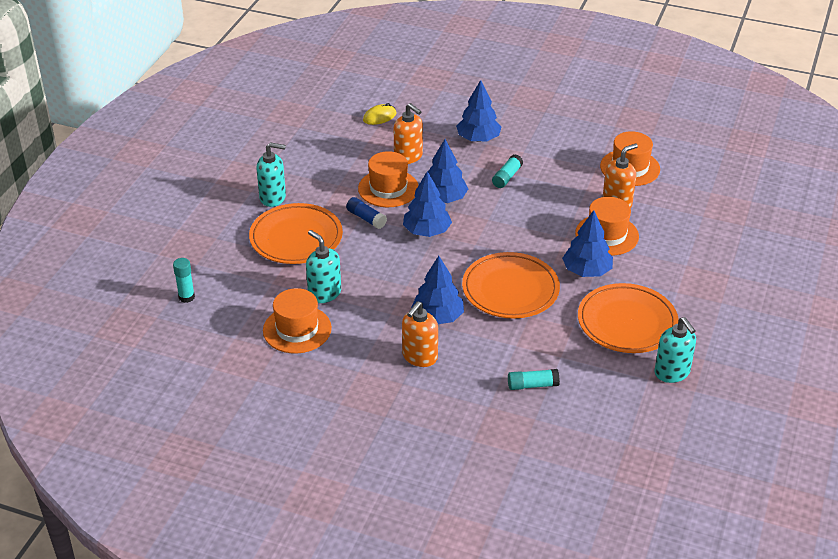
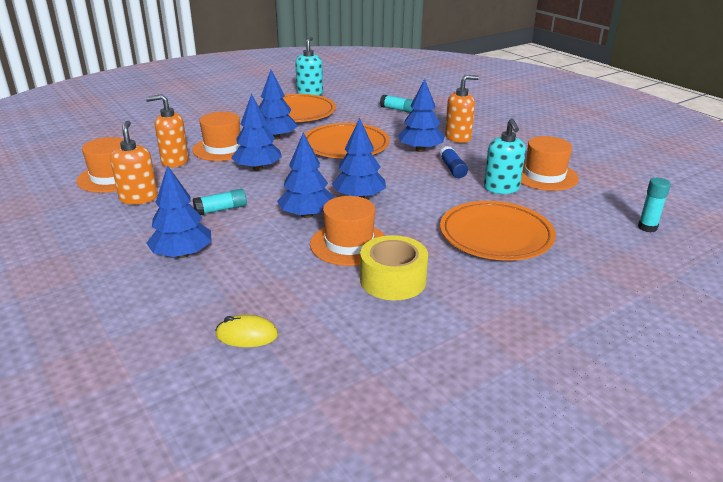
camera: 145 degrees left, 10 degrees down
(273, 197) = (493, 285): turquoise soap dispenser -> none
(335, 176) = (393, 280): none -> yellow tape
(366, 218) = (404, 226): blue glue stick -> blue glue stick (452, 169)
(408, 157) = (284, 267): orange soap dispenser -> orange soap dispenser (139, 198)
(542, 226) = (258, 168): none -> blue tree

